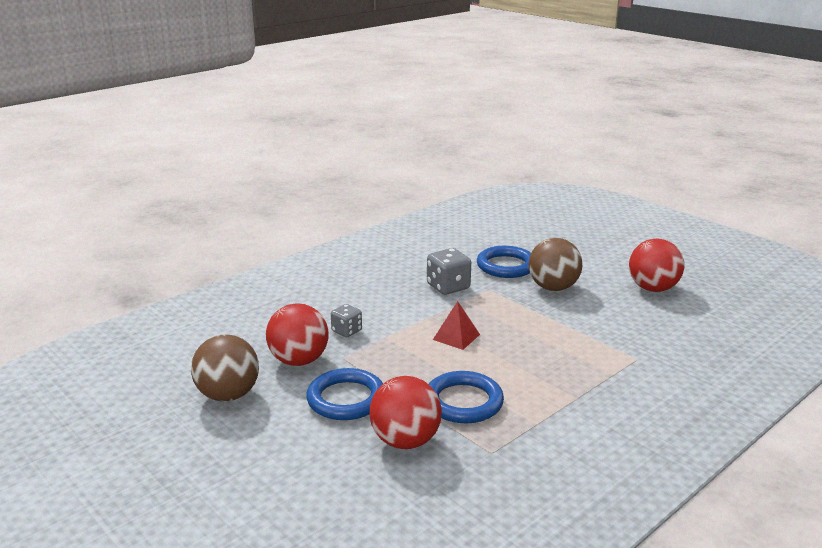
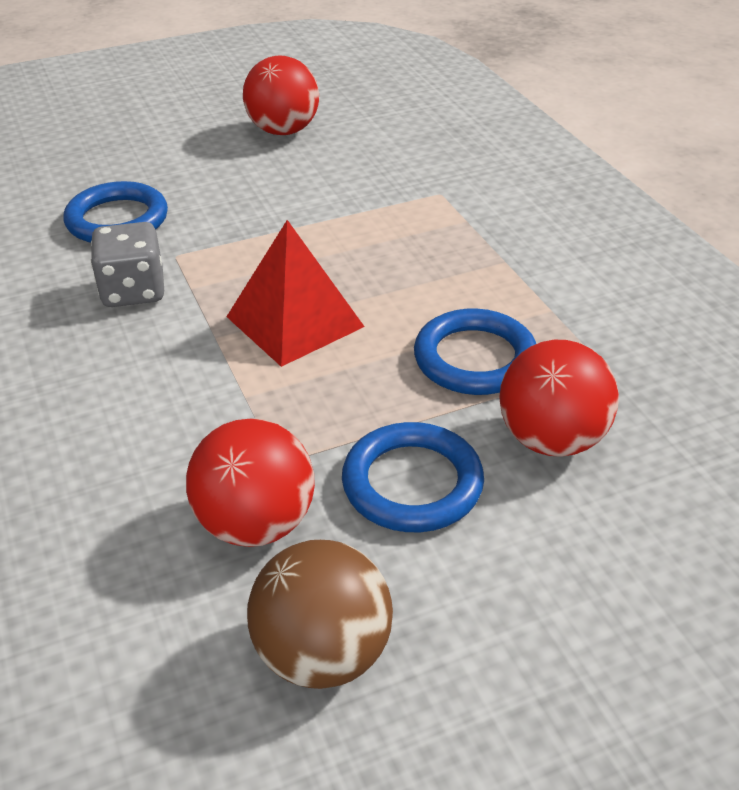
camera: 70 degrees left, 15 degrees up
(346, 331) = (193, 440): grey dice -> none
(456, 337) = (295, 321): red pyramid -> red pyramid, size x1.71
(553, 287) = (219, 199): brown ball -> none

